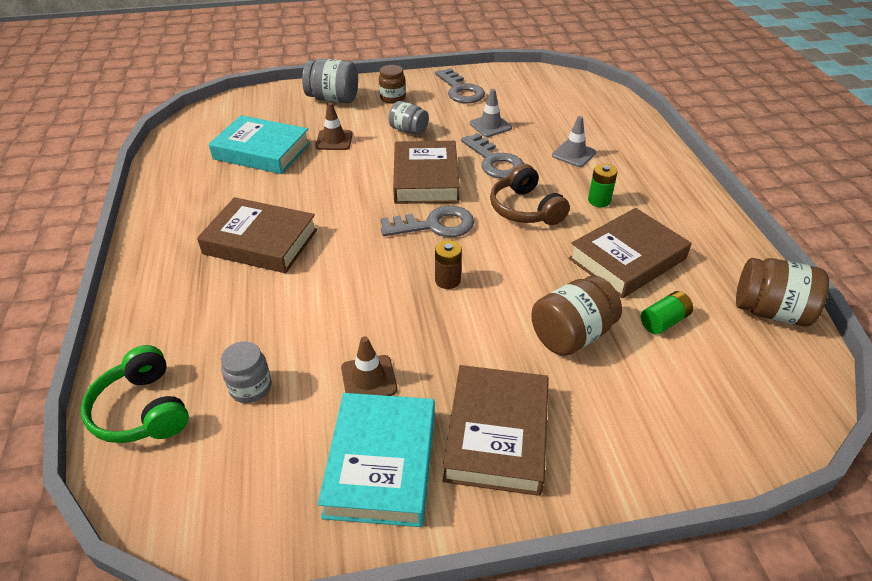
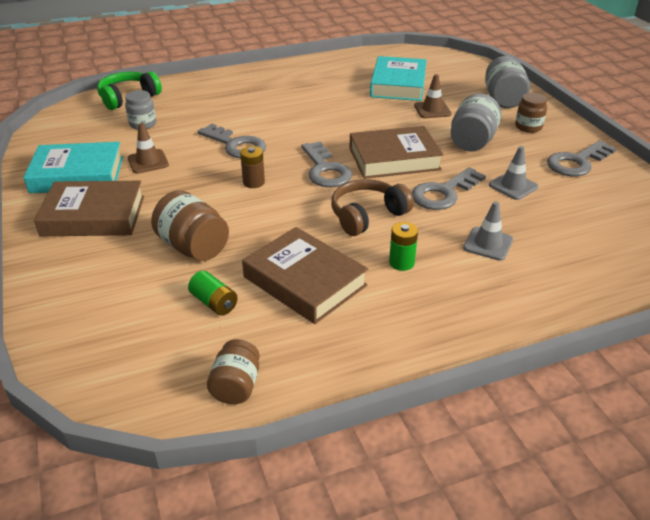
camera: 80 degrees right, 5 degrees down
(260, 242) = (282, 103): brown book -> none
(354, 290) = (236, 145): none -> grey key
(408, 130) = (472, 142): grey jar -> grey jar, size x1.53
(770, 311) = (236, 386): brown jar -> brown jar, size x0.66

